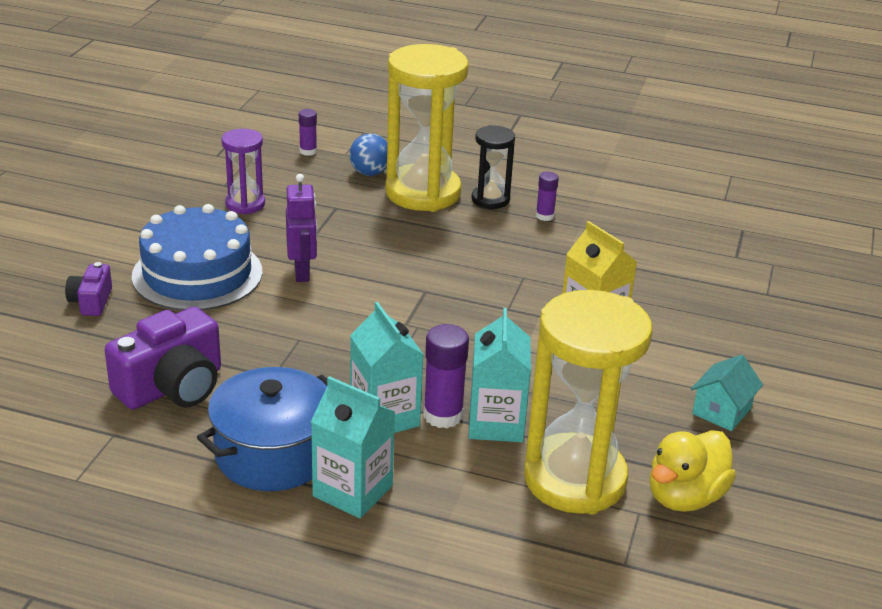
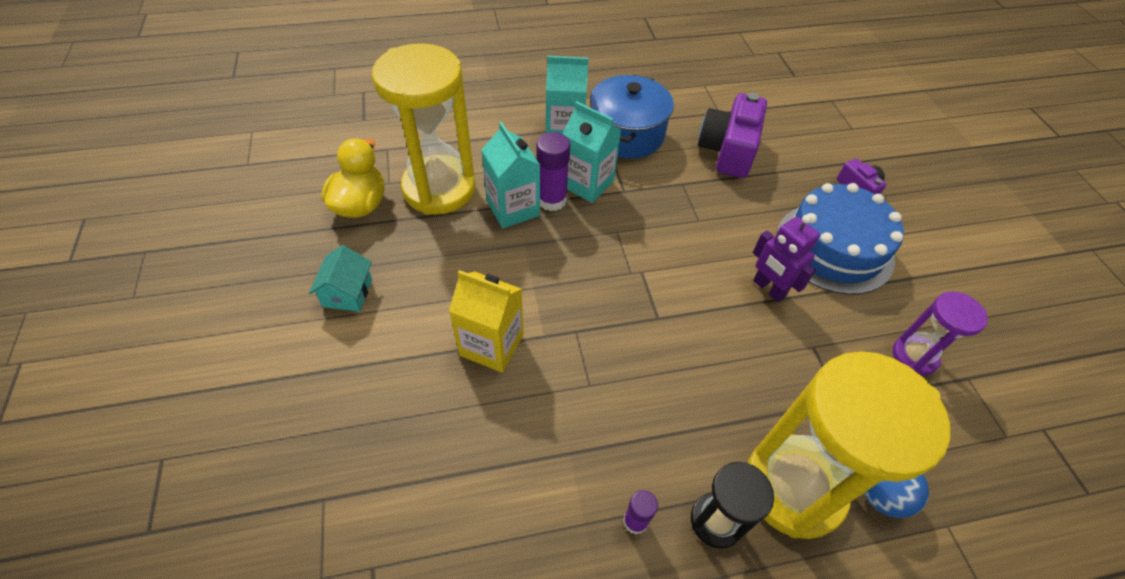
camera: 150 degrees right, 20 degrees up
(308, 151) = (985, 501): purple glue stick -> none

